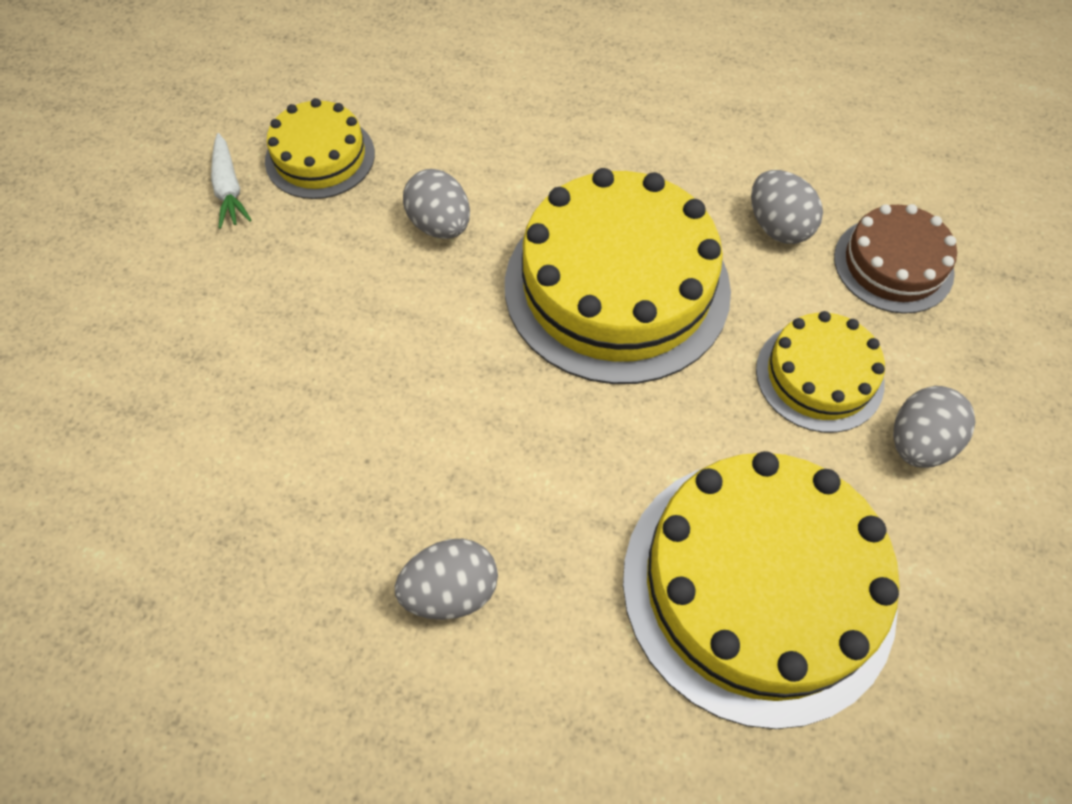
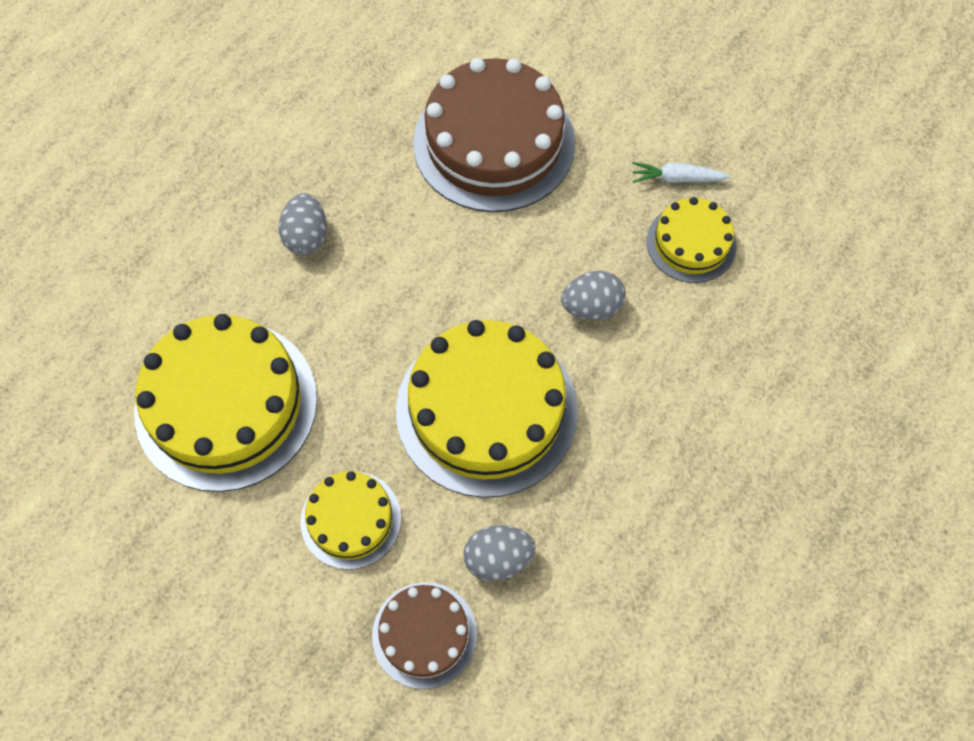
camera: 110 degrees right, 5 degrees up
(215, 397) = (494, 143): none -> brown cake
(918, 443) = (269, 561): grey egg -> none

